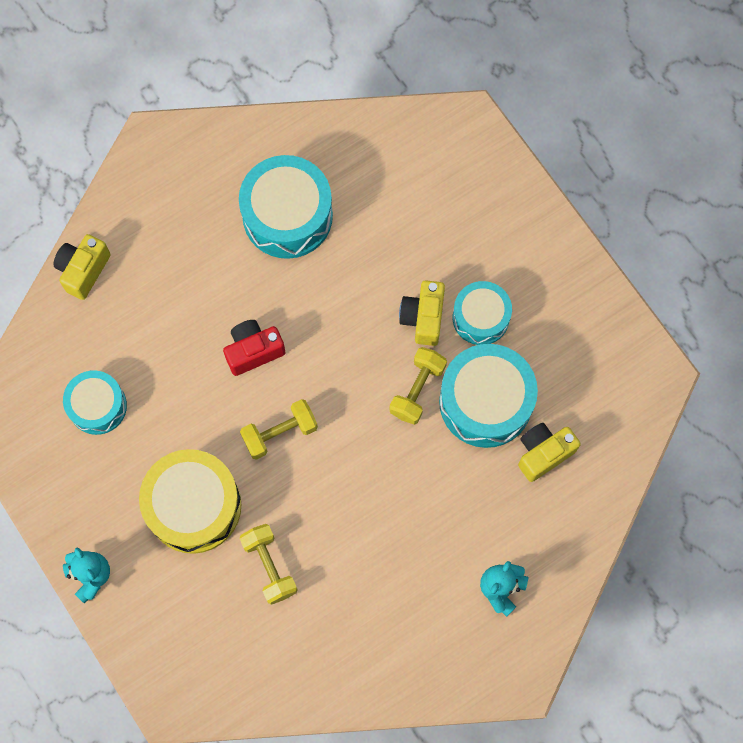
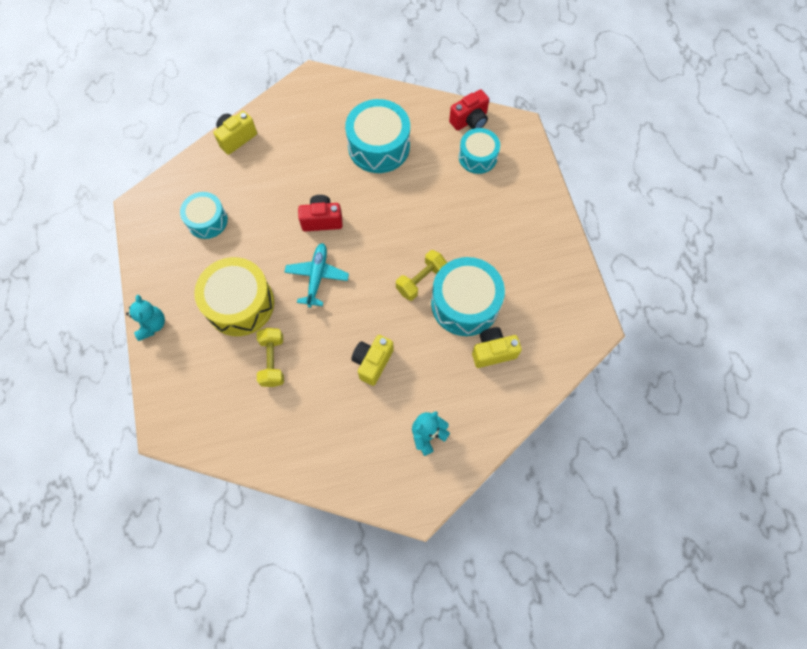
camera: 20 degrees right, 5 degrees down
(280, 433) = (317, 277): yellow dumbbell -> turquoise plane
(397, 134) = (470, 121): none -> red camera
(423, 318) = (443, 236): yellow camera -> yellow camera (372, 362)
(480, 317) = (482, 248): turquoise drum -> turquoise drum (477, 157)

